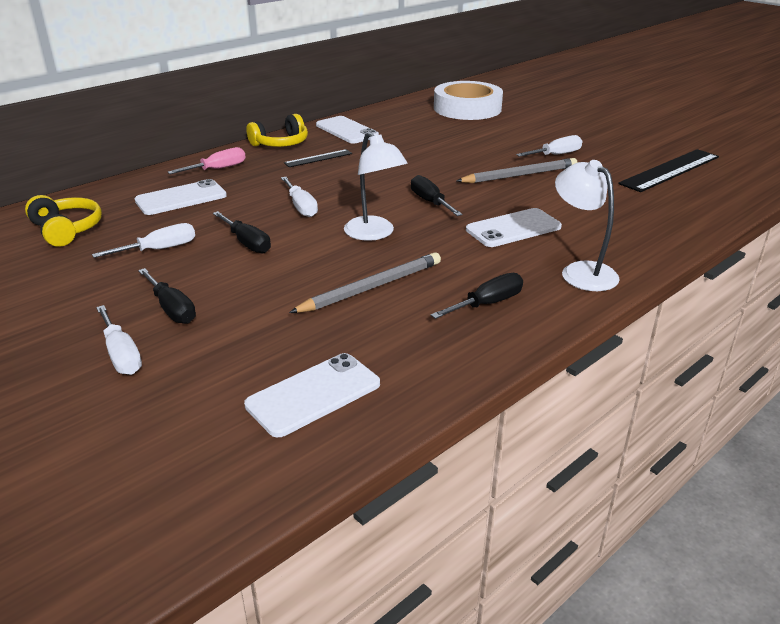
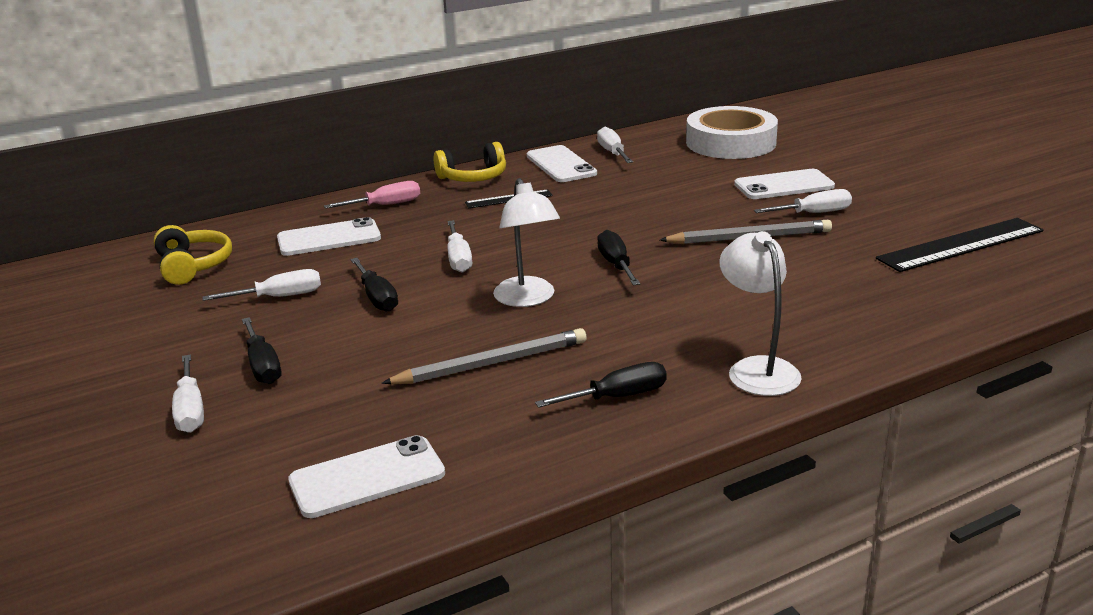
camera: 15 degrees right, 5 degrees down
(382, 120) = (612, 153): none -> white screwdriver
(513, 228) = (702, 307): white phone -> white phone (784, 185)

